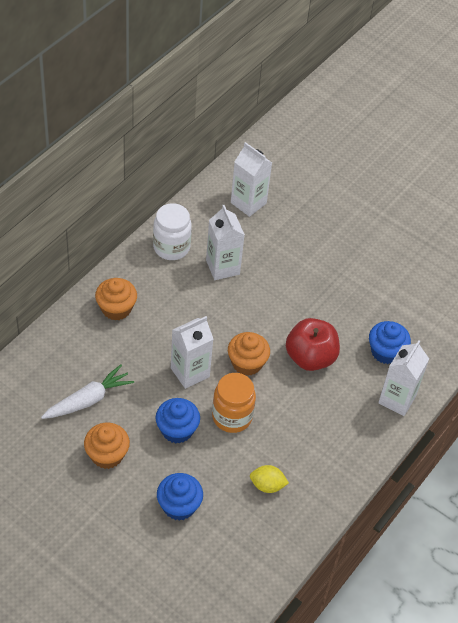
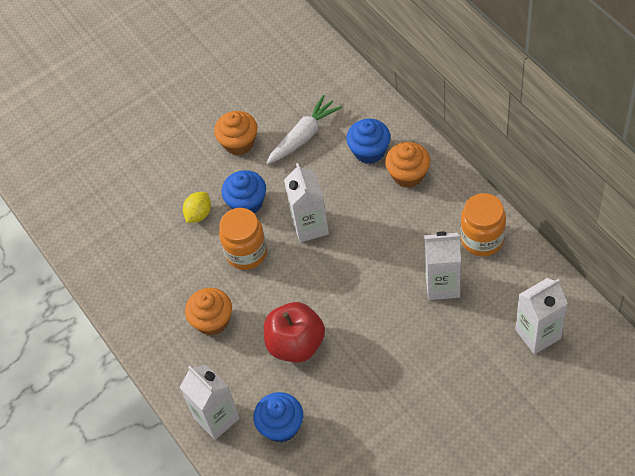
camera: 120 degrees right, 5 degrees up
(88, 400) = (303, 136): white carrot -> white carrot turned 120 degrees counterclockwise
(171, 247) = (482, 239): white jar -> orange jar
(179, 506) = (167, 190): blue cupcake -> blue cupcake (369, 151)
(247, 363) = (306, 280): orange cupcake -> orange cupcake (212, 321)
(267, 485) = (161, 267): yellow lemon -> yellow lemon (199, 214)

